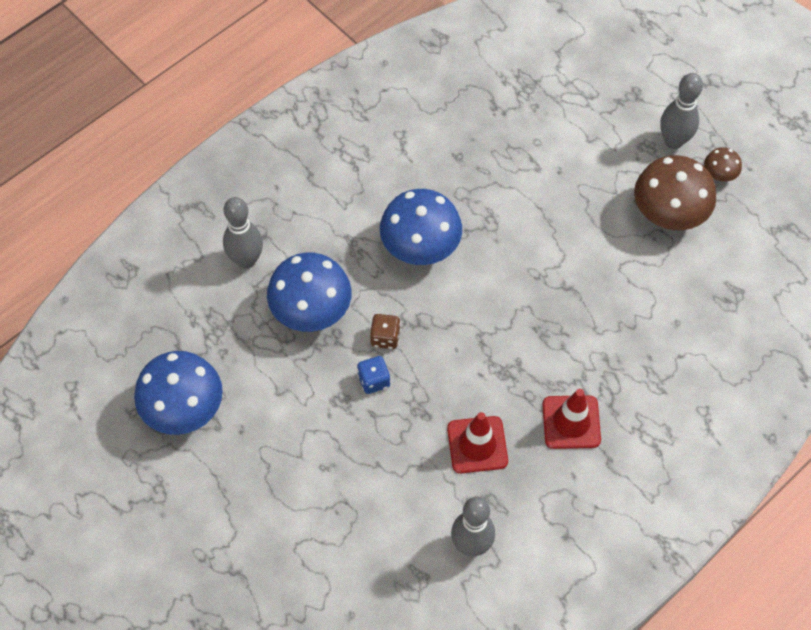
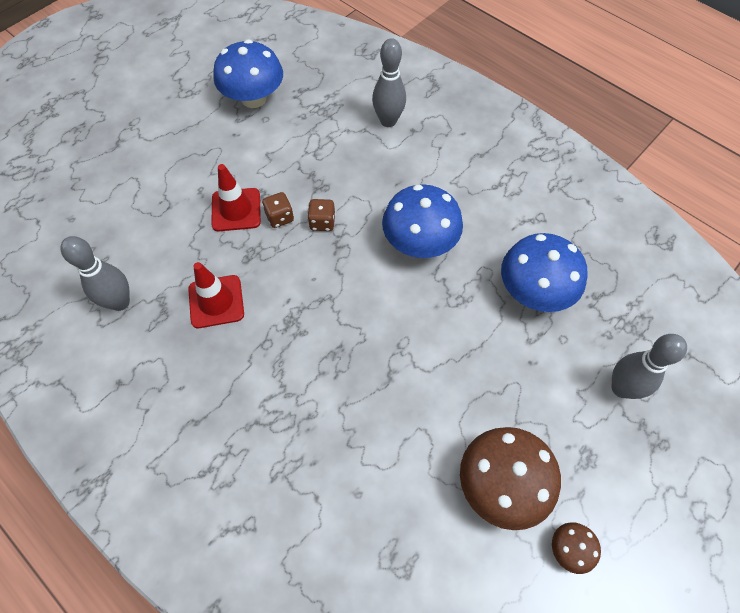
camera: 85 degrees right, 0 degrees up
(311, 310) = (345, 168): blue mushroom -> blue mushroom (534, 291)
(374, 380) = (280, 217): blue dice -> brown dice
(571, 422) = (237, 384): red traffic cone -> red traffic cone (236, 210)
(673, 141) = (603, 490): grey bowling pin -> grey bowling pin (621, 388)

